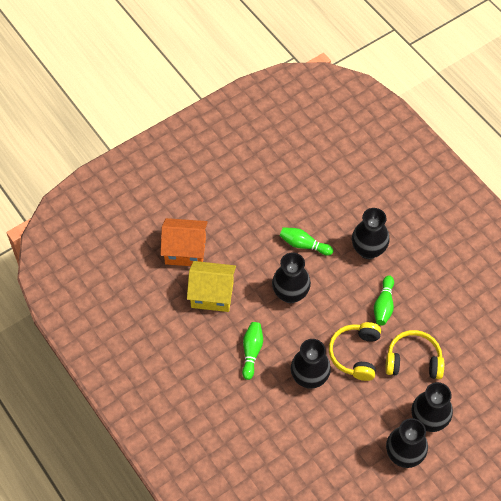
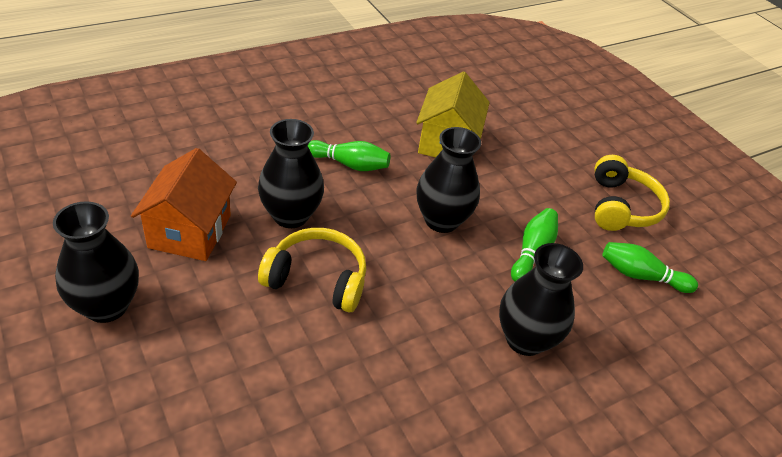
camera: 90 degrees right, 15 degrees down
(185, 251) = (517, 130): orange house -> orange house (190, 231)
(383, 305) = (406, 339): green bowling pin -> green bowling pin (641, 276)
(413, 361) = (282, 361): yellow headphones -> yellow headphones (621, 207)
(428, 420) = (155, 358): black vase -> none

